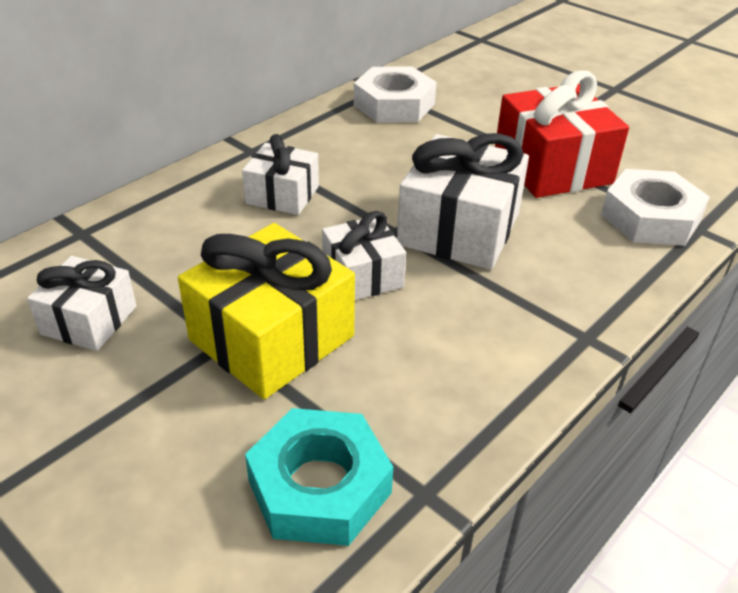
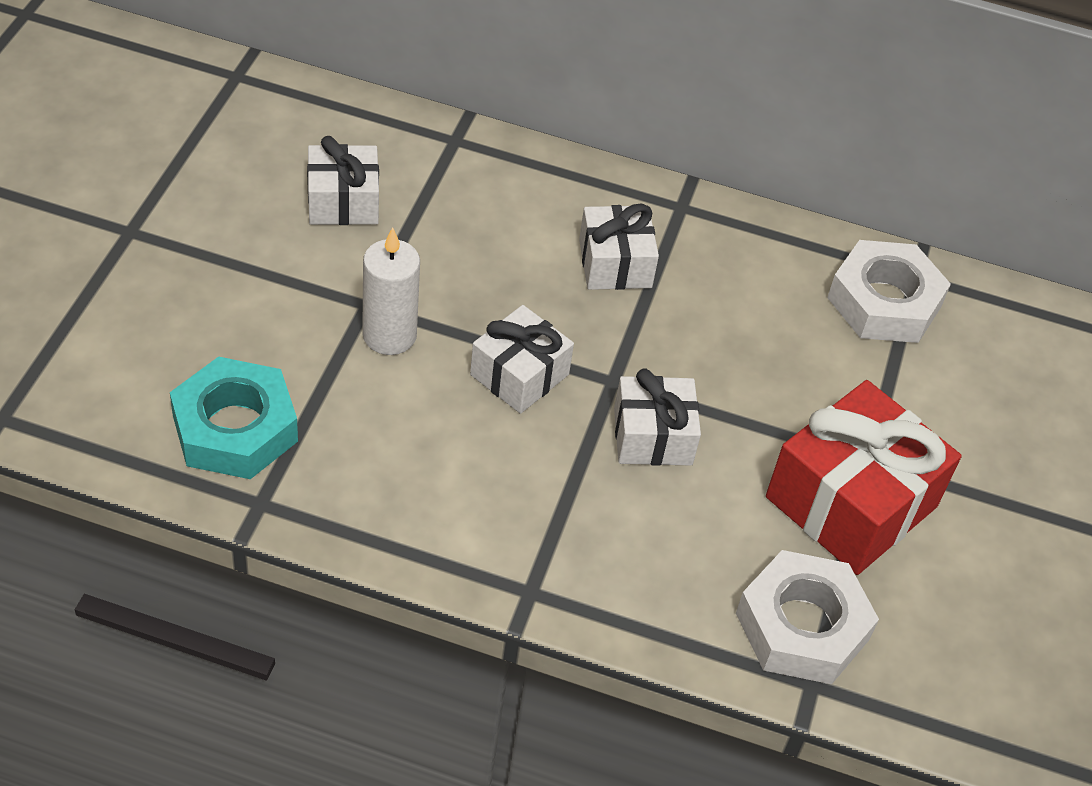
camera: 60 degrees right, 10 degrees up
(271, 338) = (389, 335): yellow gift -> white candle
(459, 229) = (652, 436): white gift -> white gift, size x0.59

